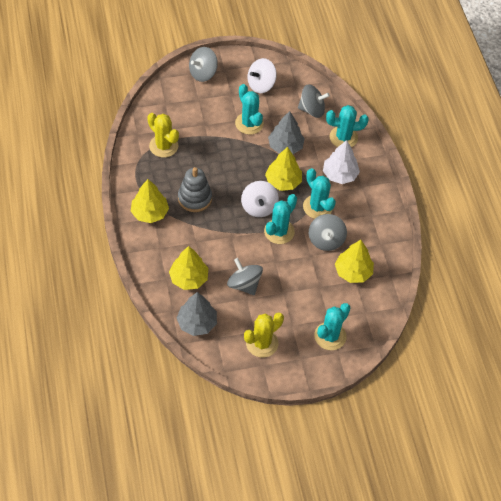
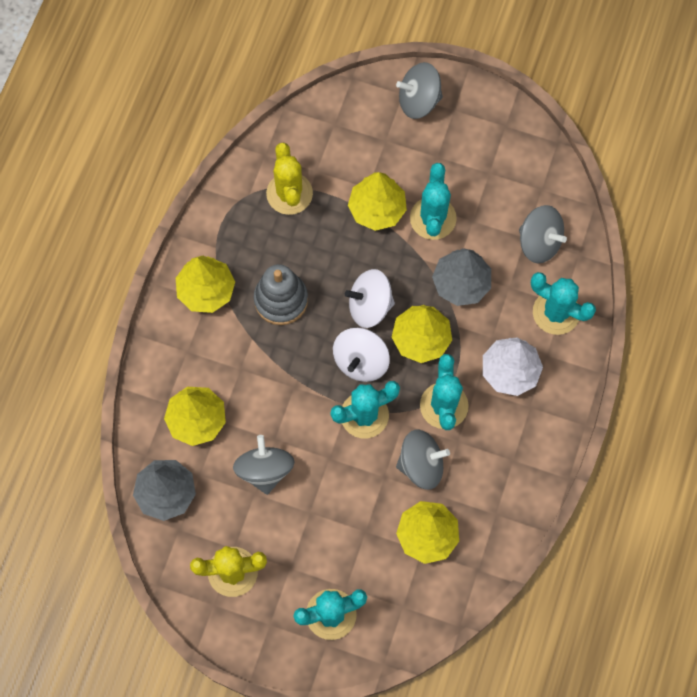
camera: 35 degrees right, 15 degrees up
(216, 132) = (377, 209): none -> yellow tree
(261, 85) = (491, 162): white spinning top -> white spinning top (369, 306)
(326, 240) = (421, 465): grey spinning top -> grey spinning top turned 135 degrees counterclockwise

